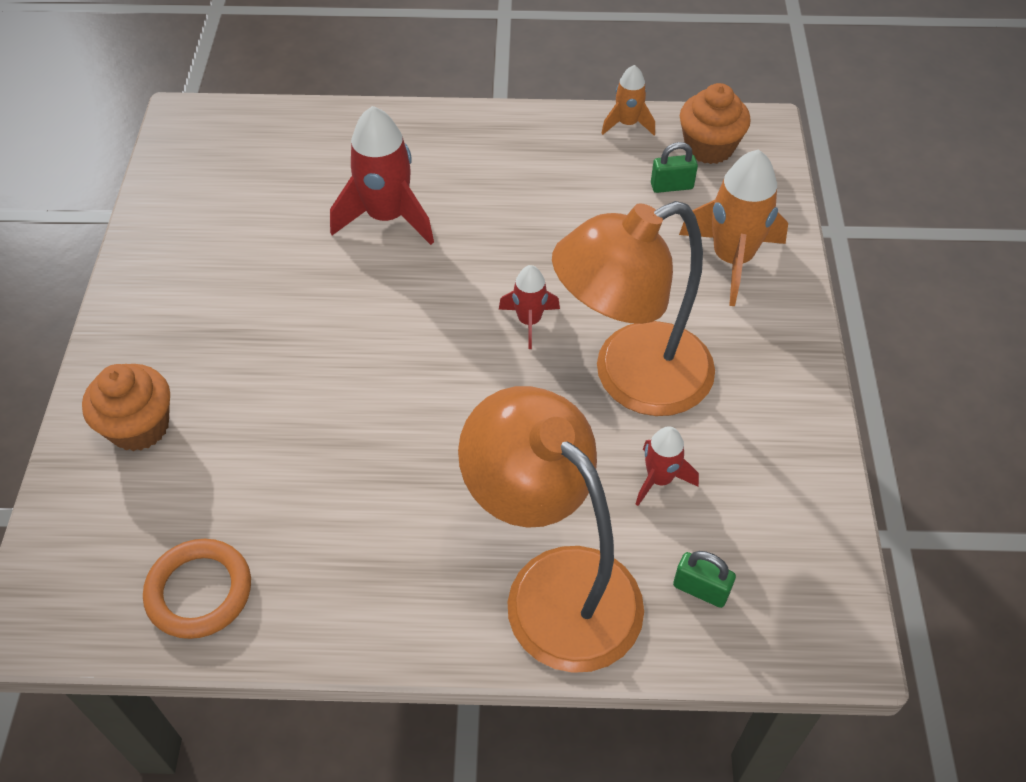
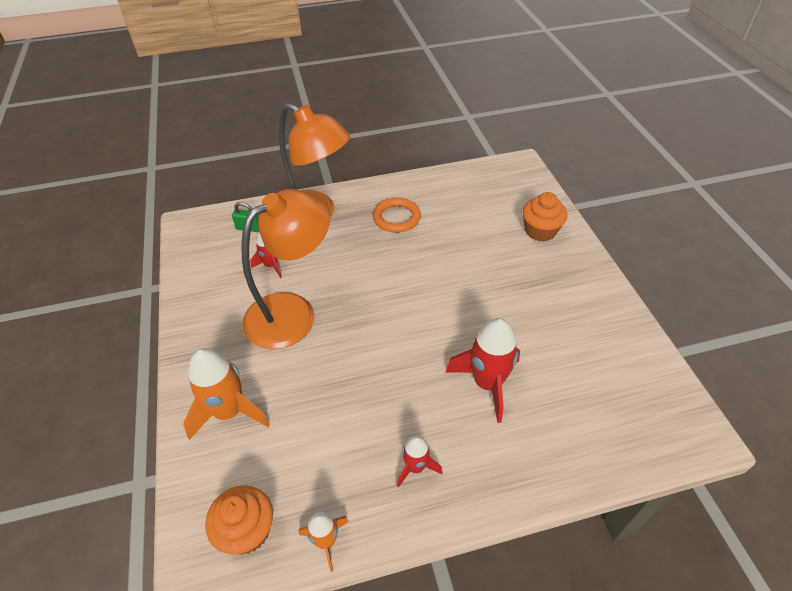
camera: 165 degrees right, 5 degrees down
(199, 591) = (464, 184): orange ring -> orange ring (396, 218)
(529, 321) = (361, 331): red rocket -> red rocket (415, 467)
(671, 186) = (278, 472): green padlock -> none

